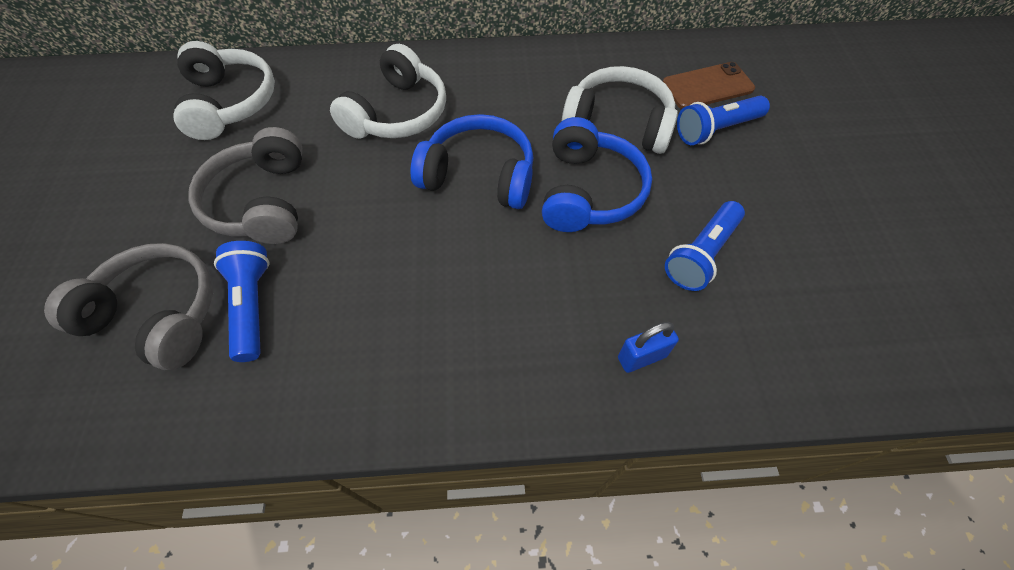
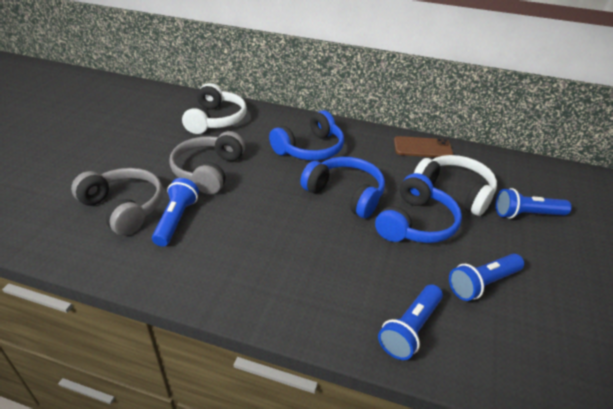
camera: 20 degrees right, 20 degrees down
(397, 113) = (309, 149): white headphones -> blue headphones
(641, 357) = (410, 329): blue padlock -> blue flashlight
(707, 86) = (531, 188): brown phone -> brown phone (422, 148)

